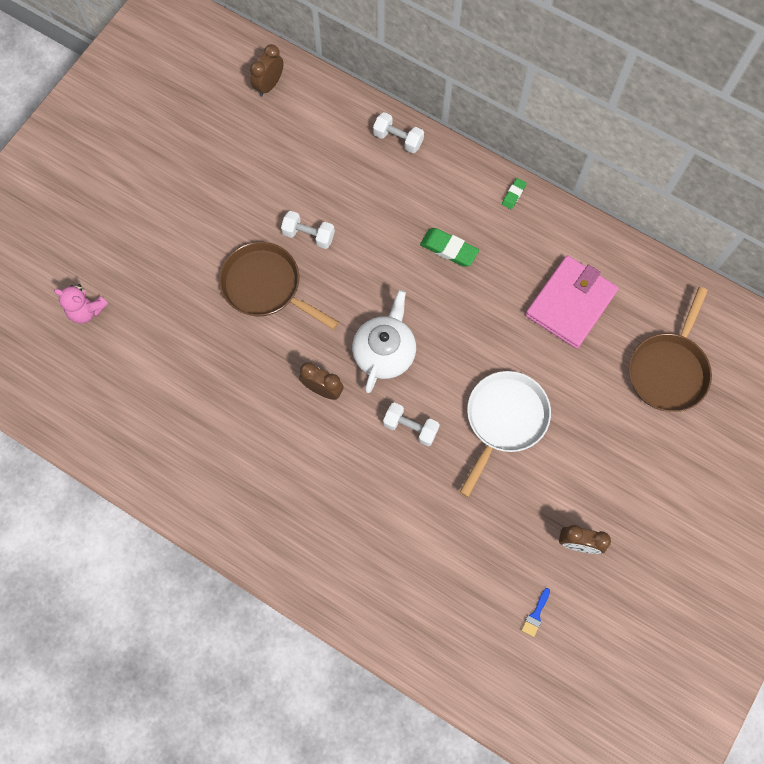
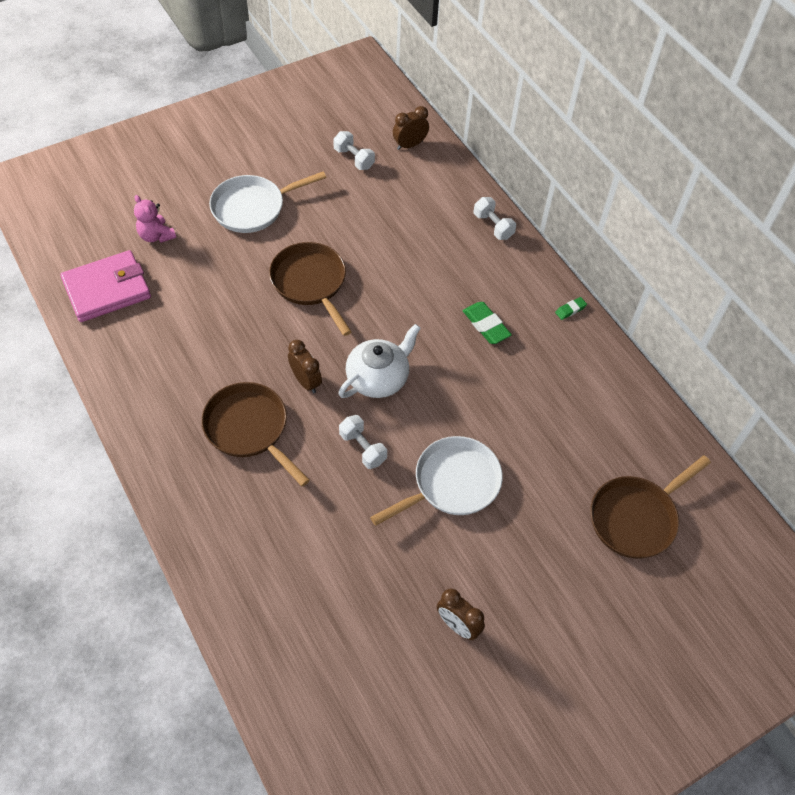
camera: 25 degrees right, 15 degrees down
(160, 232) = (253, 207): none -> white pan
(301, 462) = (249, 429): none -> brown pan
(308, 235) = (371, 262): white dumbbell -> white dumbbell (354, 158)
(535, 615) = (378, 668): blue brush -> none
(570, 304) = (572, 418): pink wallet -> pink wallet (107, 289)

